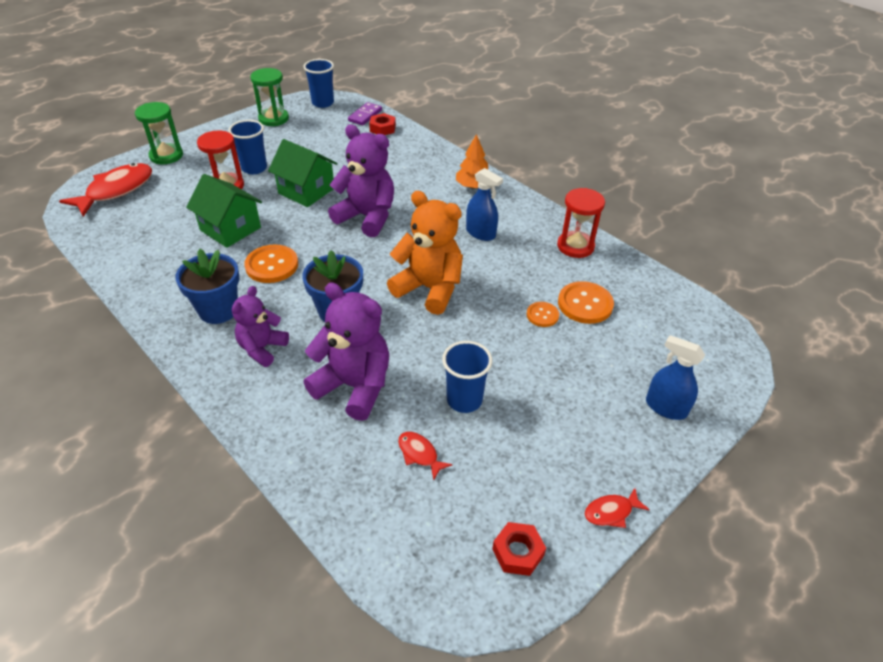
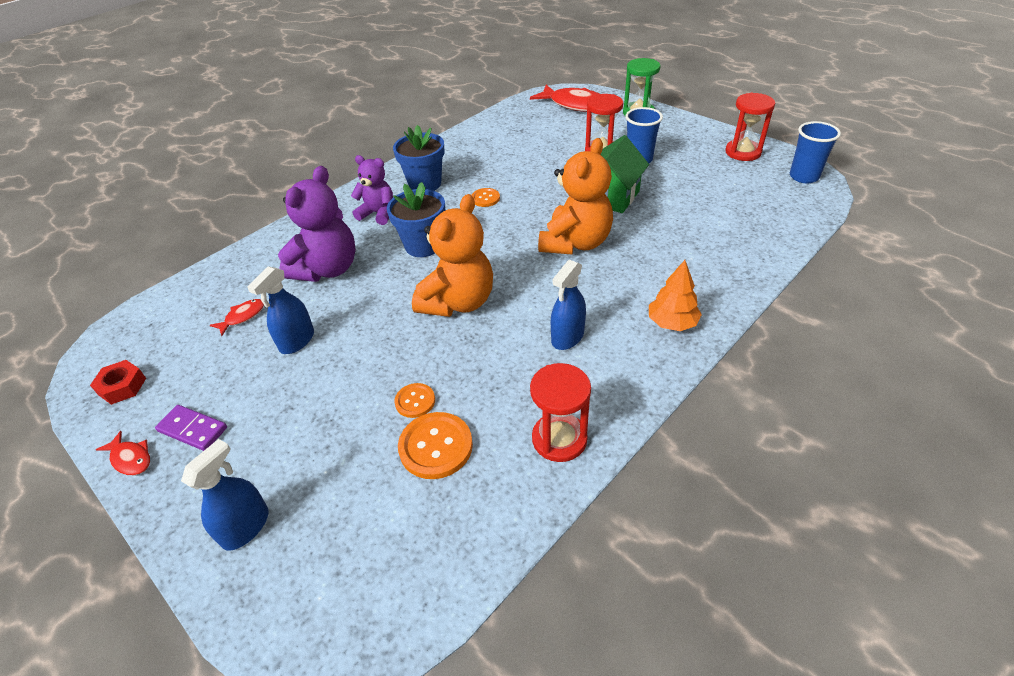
camera: 90 degrees right, 0 degrees up
(230, 229) = (535, 167): green house -> none
(272, 265) = (485, 198): orange button -> orange button, size x0.58
(273, 119) = (743, 152): green hourglass -> red hourglass
(365, 115) = (796, 212): purple domino -> purple domino (192, 429)
(367, 217) = (575, 243): purple teddy bear -> orange teddy bear
(382, 128) = (773, 229): red nut -> none
(464, 400) = (297, 341): blue cup -> blue spray bottle
(611, 512) = (130, 458): red fish -> red fish turned 150 degrees clockwise

